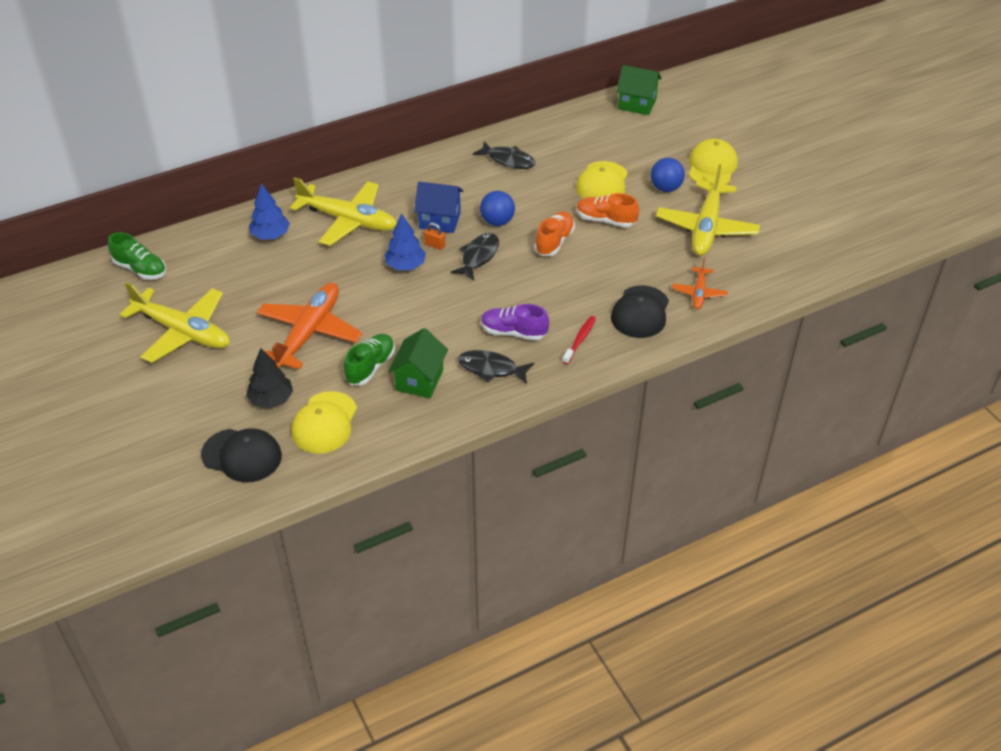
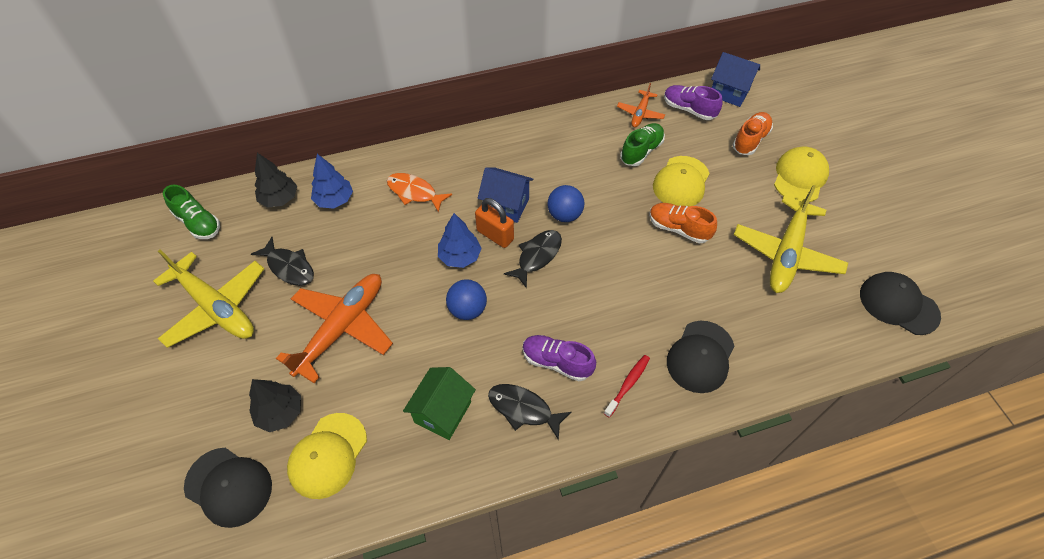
camera: 10 degrees right, 10 degrees up
(215, 240) = (279, 199): none -> black tree
(348, 220) = (414, 192): yellow plane -> orange fish
(370, 367) = (394, 385): green shoe -> green shoe (641, 151)
(435, 245) = (495, 235): orange padlock -> orange padlock, size x1.79
(508, 160) = (589, 142): black fish -> black fish (289, 267)
(554, 241) = (620, 248): orange shoe -> orange shoe (750, 140)
(600, 123) = (689, 109): none -> purple shoe
(637, 104) = (729, 92): green house -> blue house
(665, 188) = (747, 197): blue ball -> blue ball (467, 309)
(699, 293) = (769, 340): orange plane -> orange plane (640, 113)
(808, 253) = (898, 304): none -> black cap

